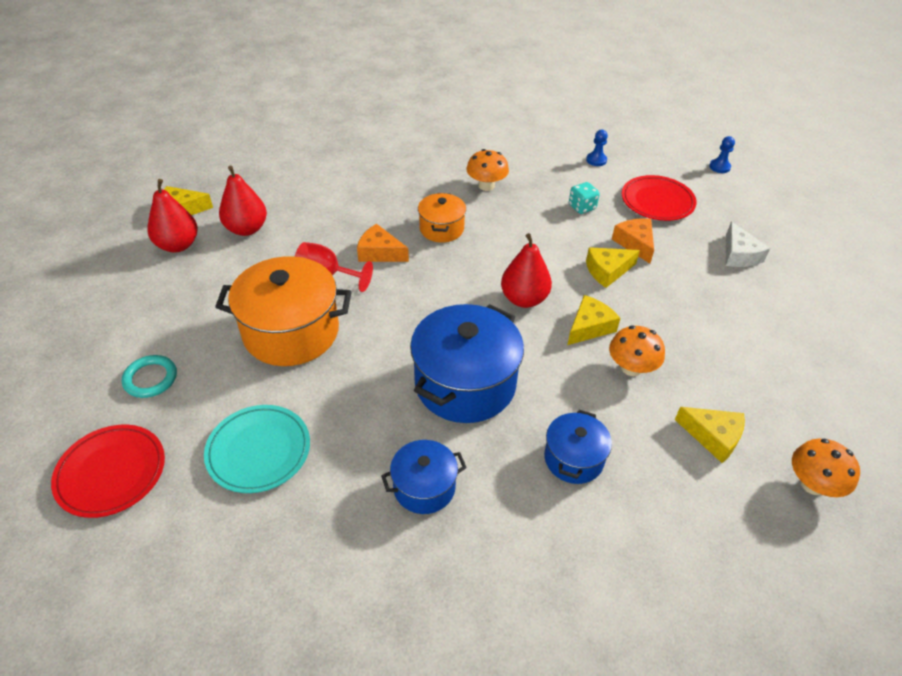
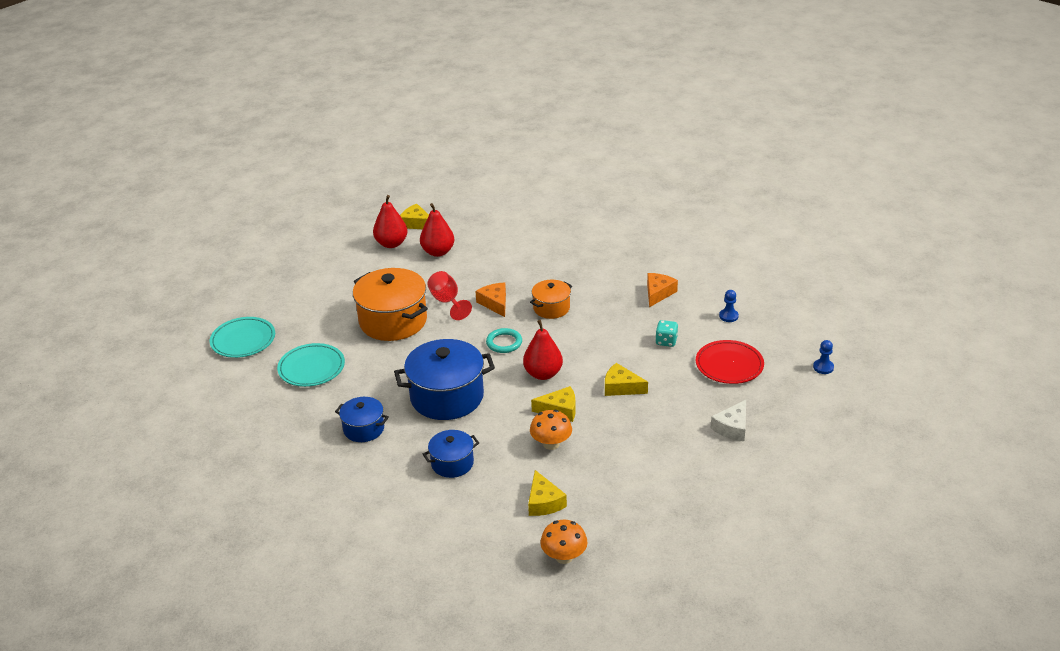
camera: 45 degrees right, 10 degrees down
(111, 473) = (243, 340): red plate -> turquoise plate
(150, 379) = (303, 307): turquoise ring -> turquoise ring (504, 343)
(486, 186) = (620, 295): orange mushroom -> none
(635, 243) = (667, 382): orange cheese -> orange cheese (658, 293)

